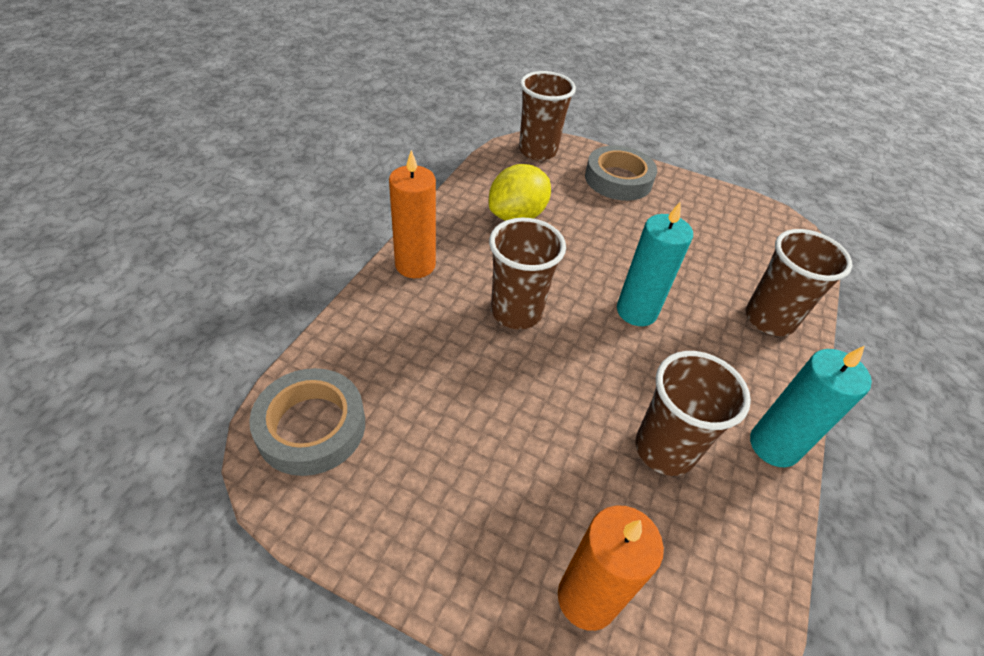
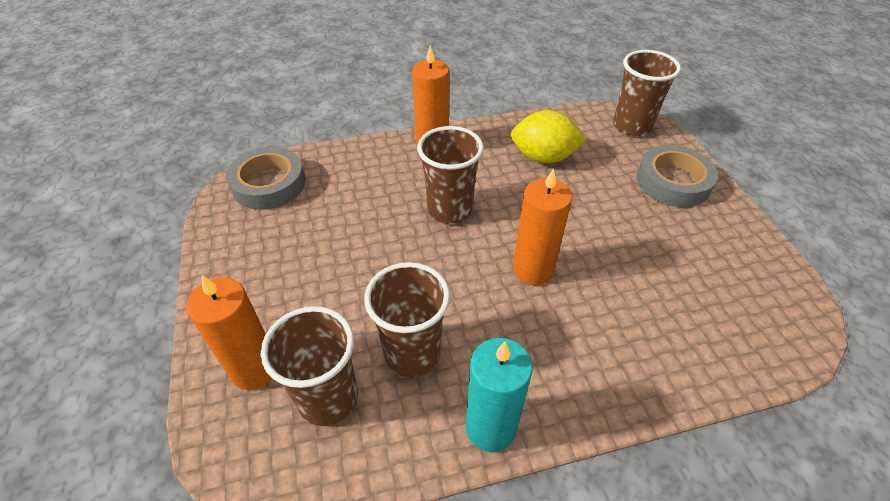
camera: 55 degrees right, 0 degrees up
(636, 311) = (533, 269): turquoise candle -> orange candle
(769, 319) = (642, 361): brown cup -> brown cup (328, 398)

